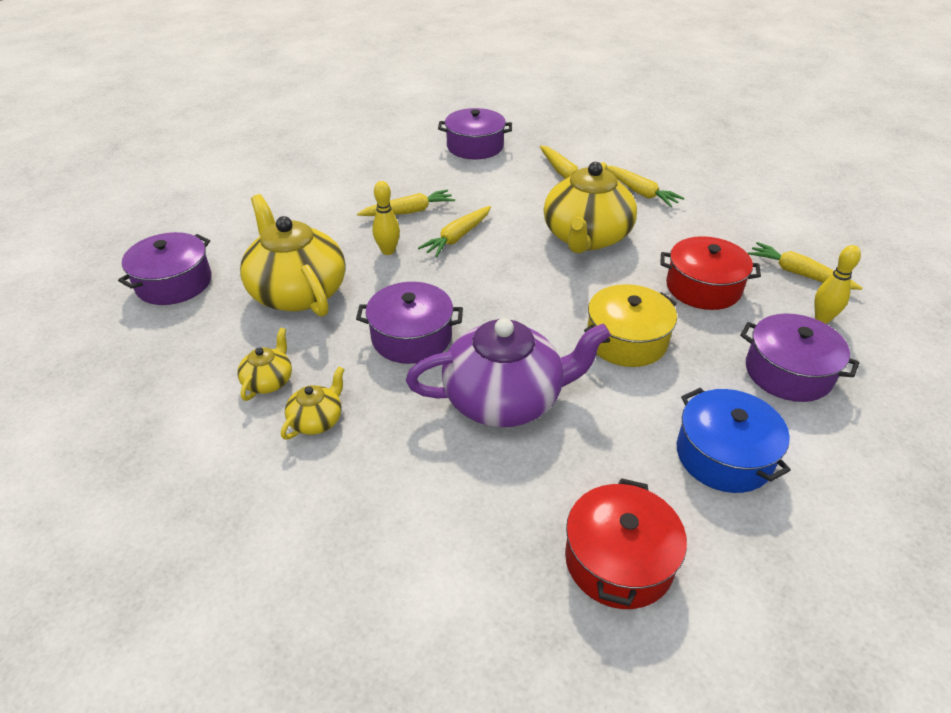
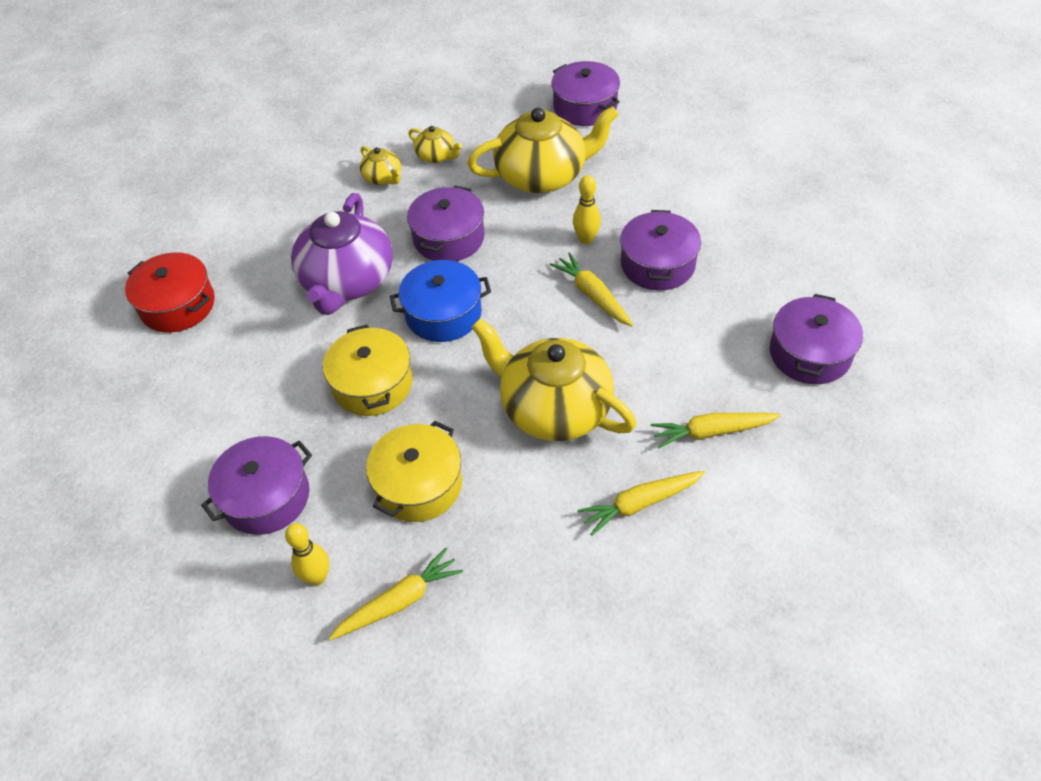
camera: 110 degrees right, 10 degrees up
(408, 211) = (657, 264): yellow carrot -> purple pot
(703, 287) = (418, 484): red pot -> yellow pot
(724, 455) = (214, 400): blue pot -> blue pot (443, 314)

